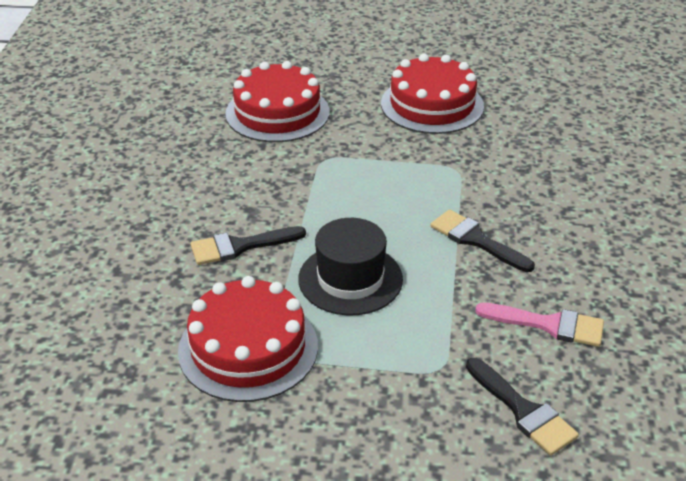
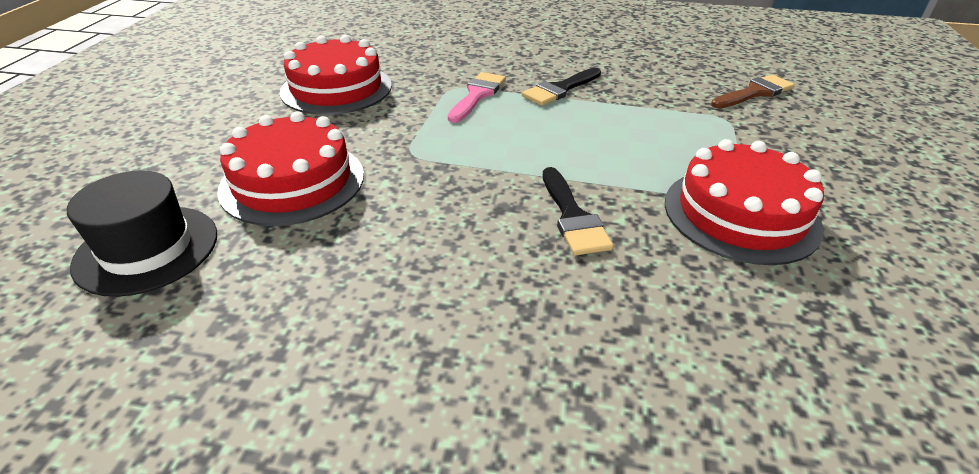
camera: 85 degrees left, 0 degrees up
(350, 279) = (621, 150): black hat -> black hat (147, 249)
(523, 410) = (754, 93): black brush -> brown brush
(548, 325) = (660, 74): pink brush -> pink brush (477, 95)

